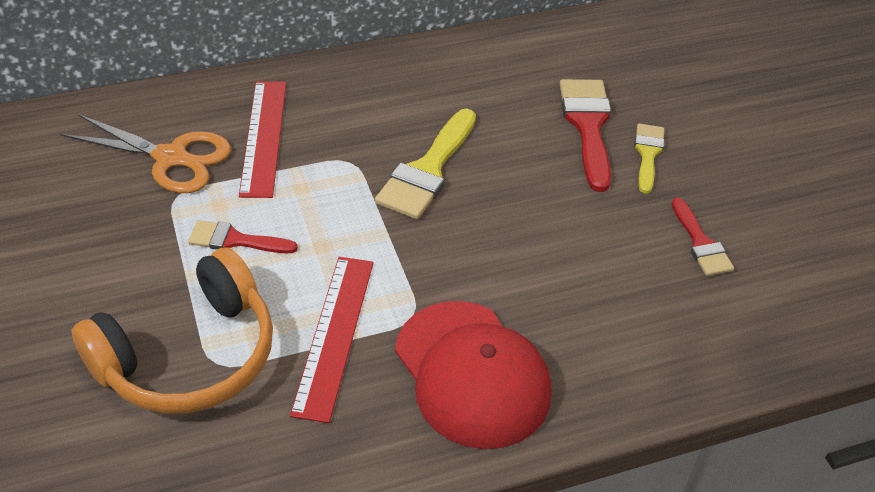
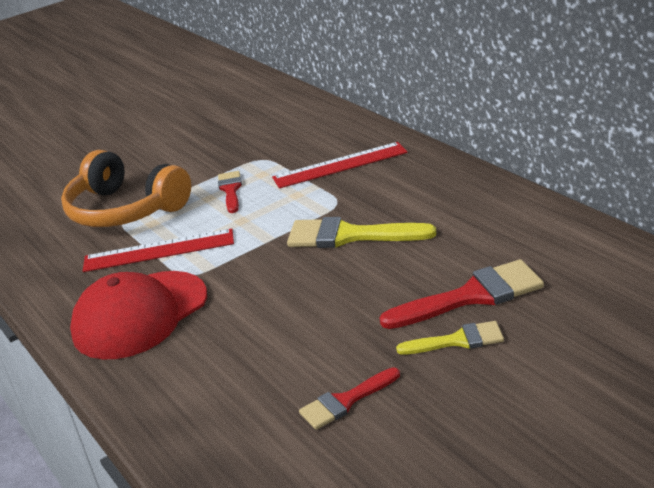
camera: 80 degrees right, 15 degrees down
(171, 158) = (296, 145): orange scissors -> none

